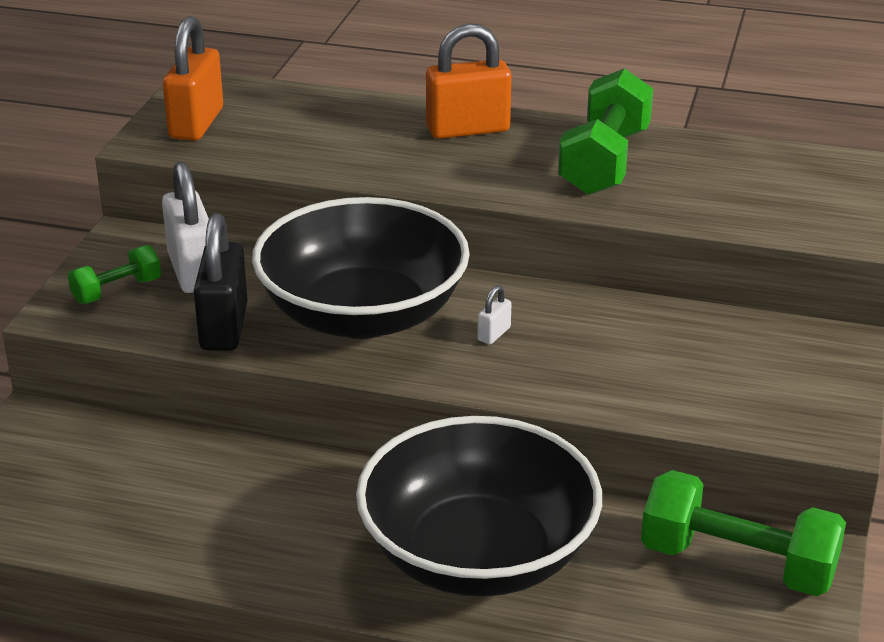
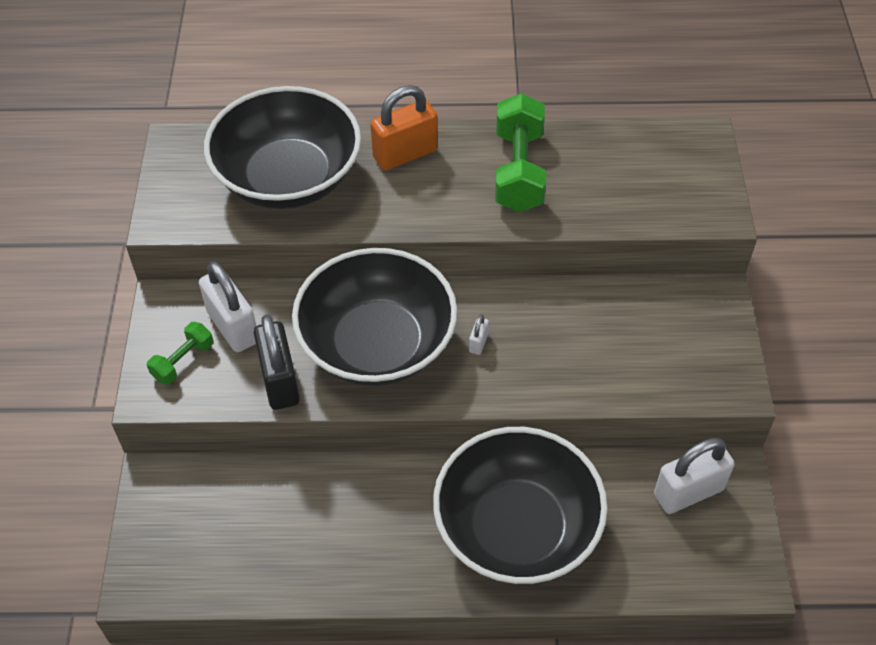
camera: 15 degrees left, 20 degrees up
(196, 124) = (191, 190): orange padlock -> none
(315, 129) = (288, 178): none -> black bowl
(737, 564) = (688, 492): green dumbbell -> white padlock

